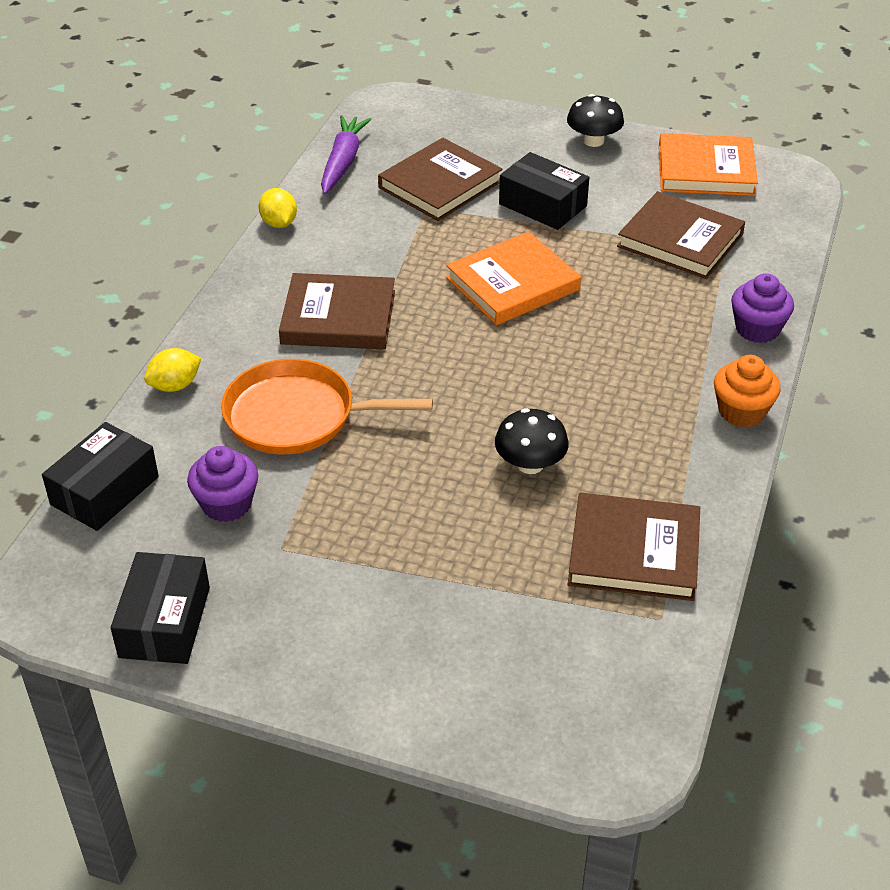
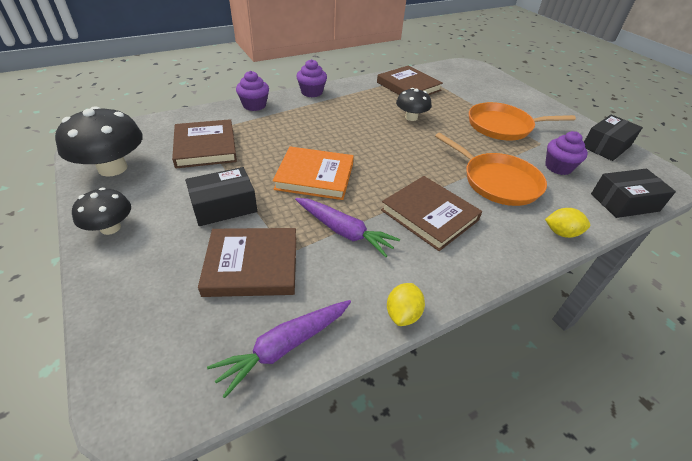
camera: 140 degrees left, 0 degrees up
(371, 550) = (502, 126): none -> orange pan
(403, 251) = (344, 231): none -> purple carrot
(543, 205) = (224, 206): black box -> black box turned 75 degrees clockwise
(706, 170) = (112, 168): orange book -> black mushroom
(741, 411) = (312, 92): orange cupcake -> purple cupcake

